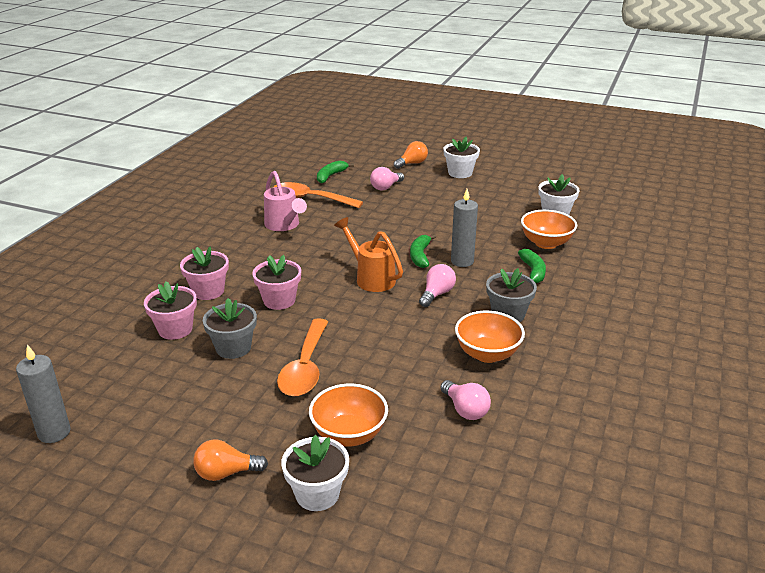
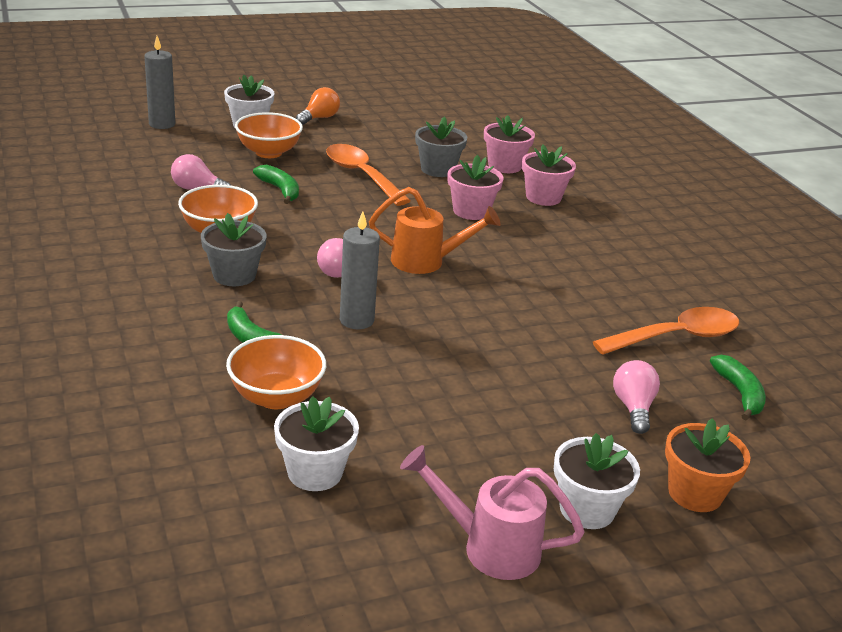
camera: 135 degrees right, 0 degrees up
(54, 432) = (452, 104): grey candle -> grey candle (162, 124)
(284, 226) = (622, 285): pink watering can -> pink watering can (488, 546)
(412, 163) = (695, 493): orange light bulb -> orange flower pot
(420, 256) = (414, 308): green banana -> green banana (280, 190)

